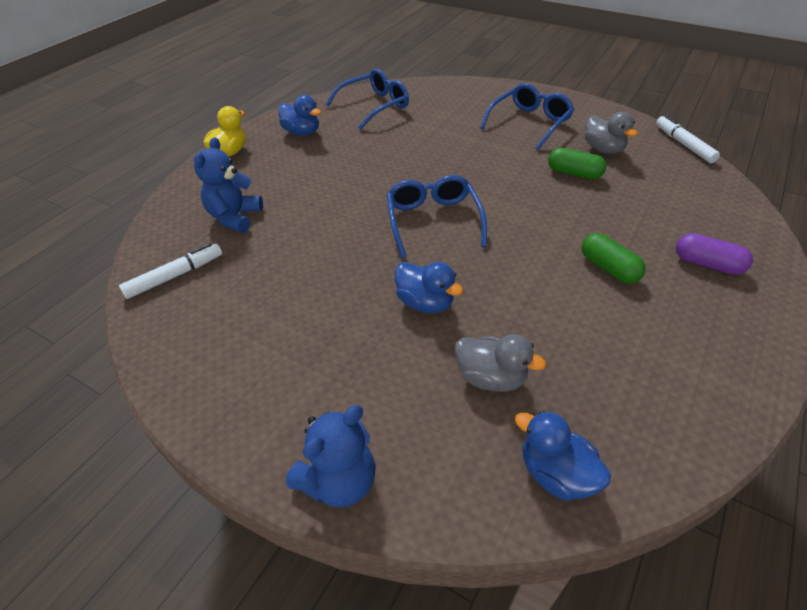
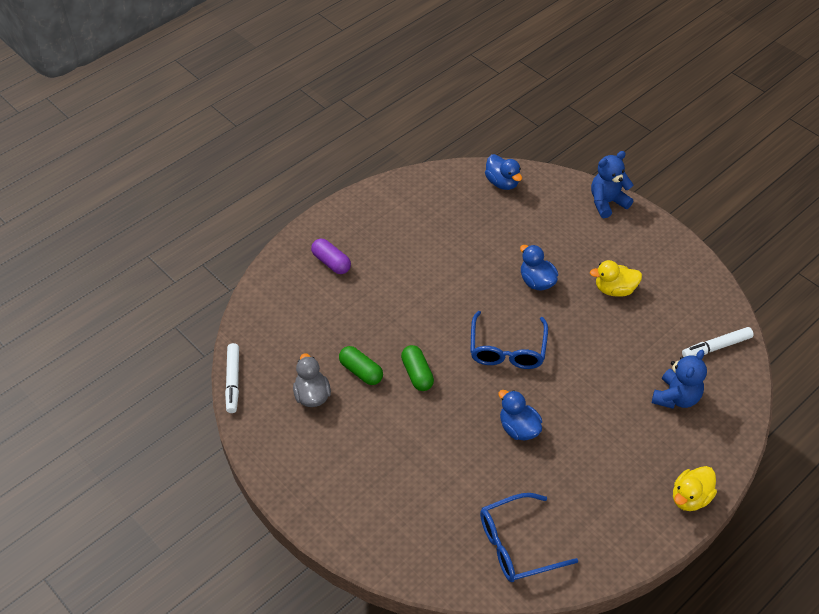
camera: 165 degrees left, 5 degrees up
(302, 132) = (610, 513): blue duck -> blue duck (518, 428)
(312, 317) = (614, 289): none -> yellow duck
(491, 378) = (514, 229): grey duck -> none
(530, 122) = (355, 458): blue glasses -> none
(608, 268) = (400, 276): green capsule -> green capsule (417, 374)

